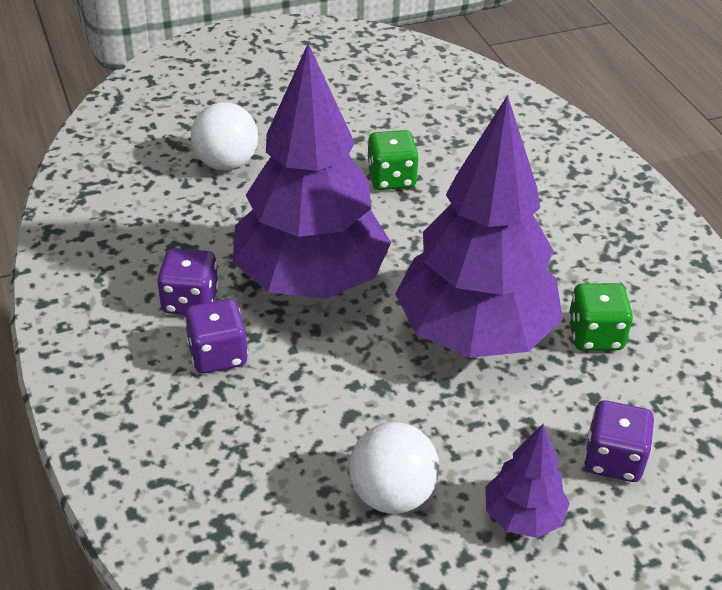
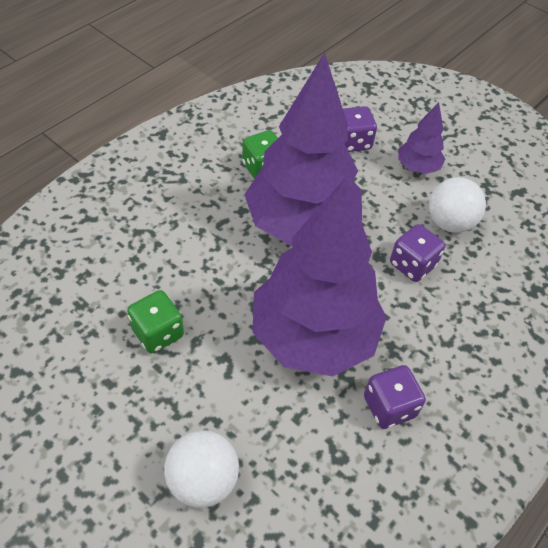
camera: 120 degrees left, 10 degrees up
(218, 355) = (423, 359): purple dice -> purple dice (412, 265)

